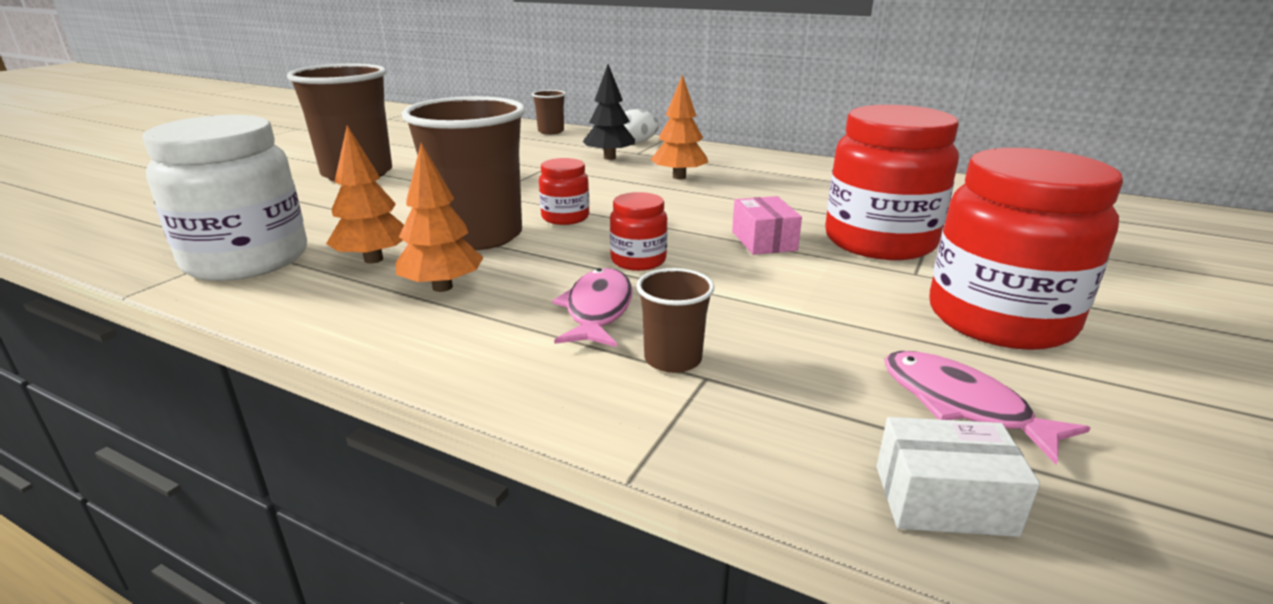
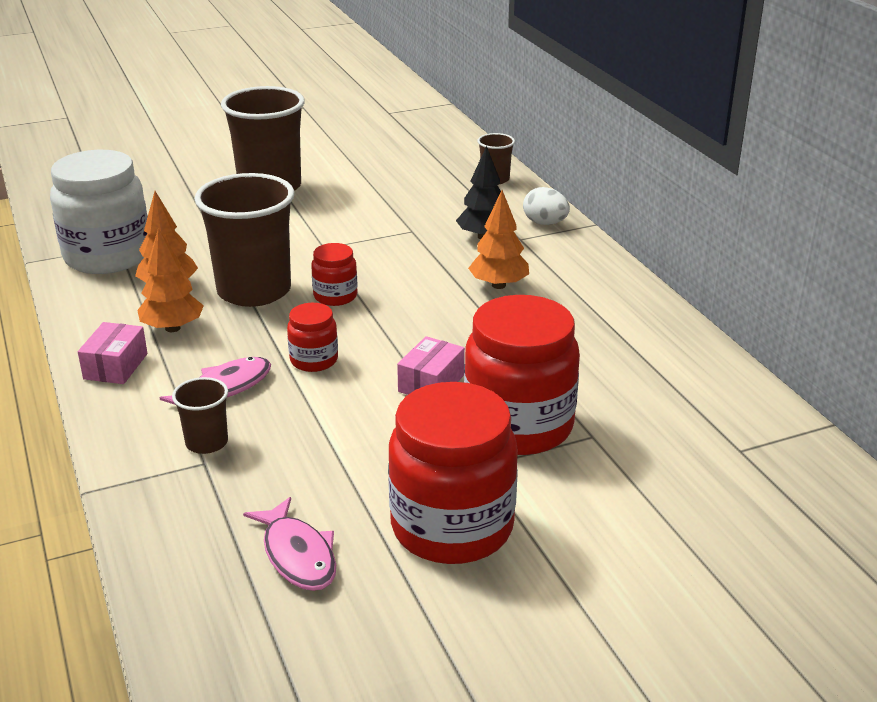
camera: 40 degrees right, 5 degrees up
(432, 340) = (116, 366): none -> pink box
(943, 499) = (187, 585): white box -> none
(961, 405) = (298, 555): pink fish -> pink fish turned 150 degrees clockwise

